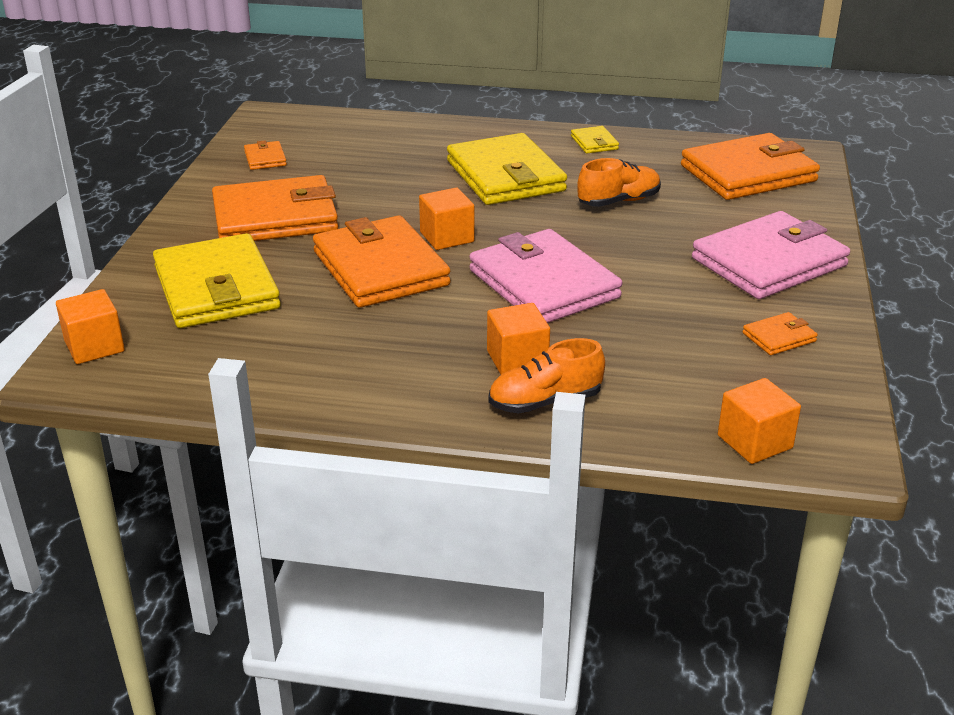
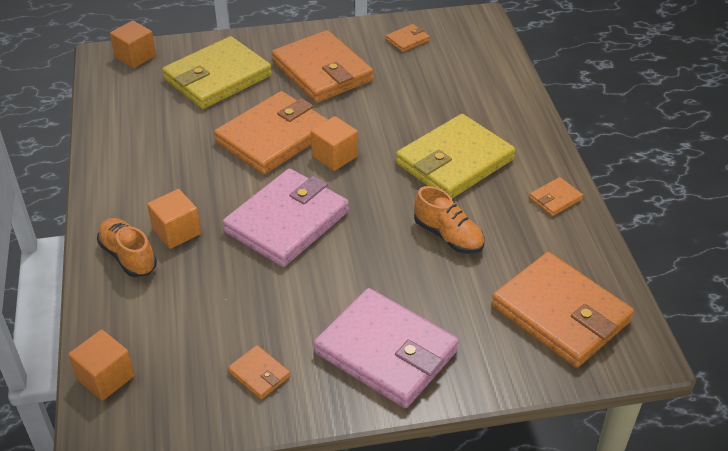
camera: 70 degrees right, 10 degrees up
(594, 143) = (555, 199): yellow wallet -> orange wallet

